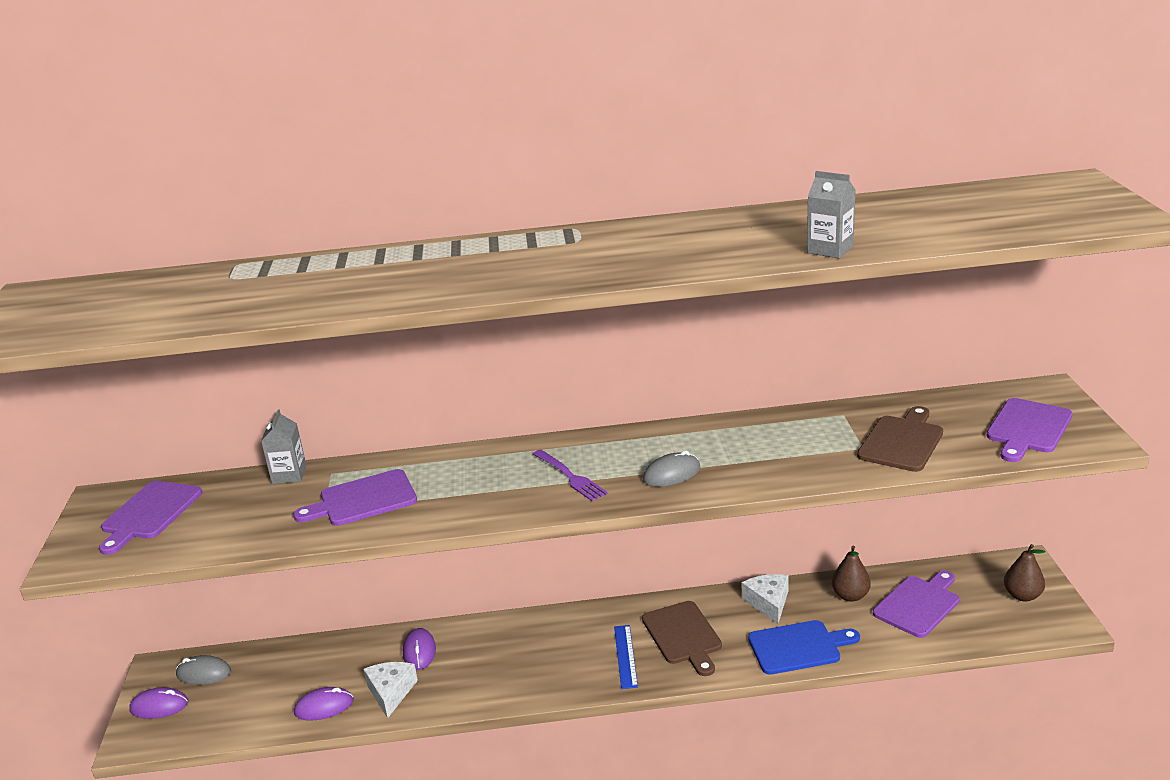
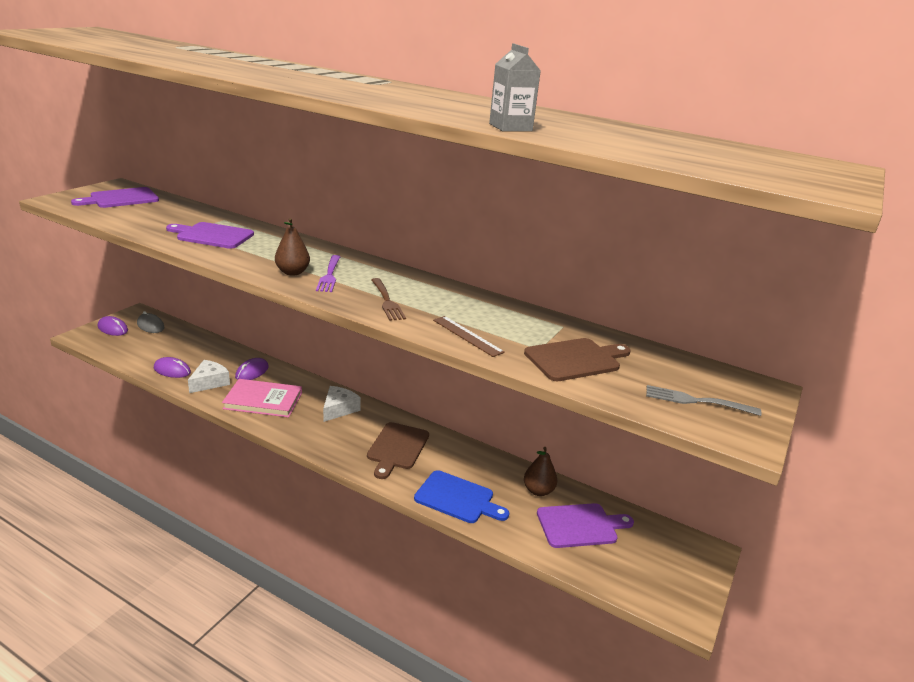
camera: 30 degrees right, 0 degrees up
(289, 475) = (205, 211): grey carton -> none
(482, 674) = (263, 401): none -> pink book
(625, 656) = (348, 438): blue ruler -> none
(671, 474) = (387, 301): grey mouse -> brown fork
(768, 603) = (477, 462): white cheese -> white cheese (339, 409)
(793, 469) = (467, 336): none -> brown ruler
(1022, 595) = (673, 570): brown pear -> brown pear (292, 272)
(1028, 428) = (696, 401): purple cutting board -> grey fork

